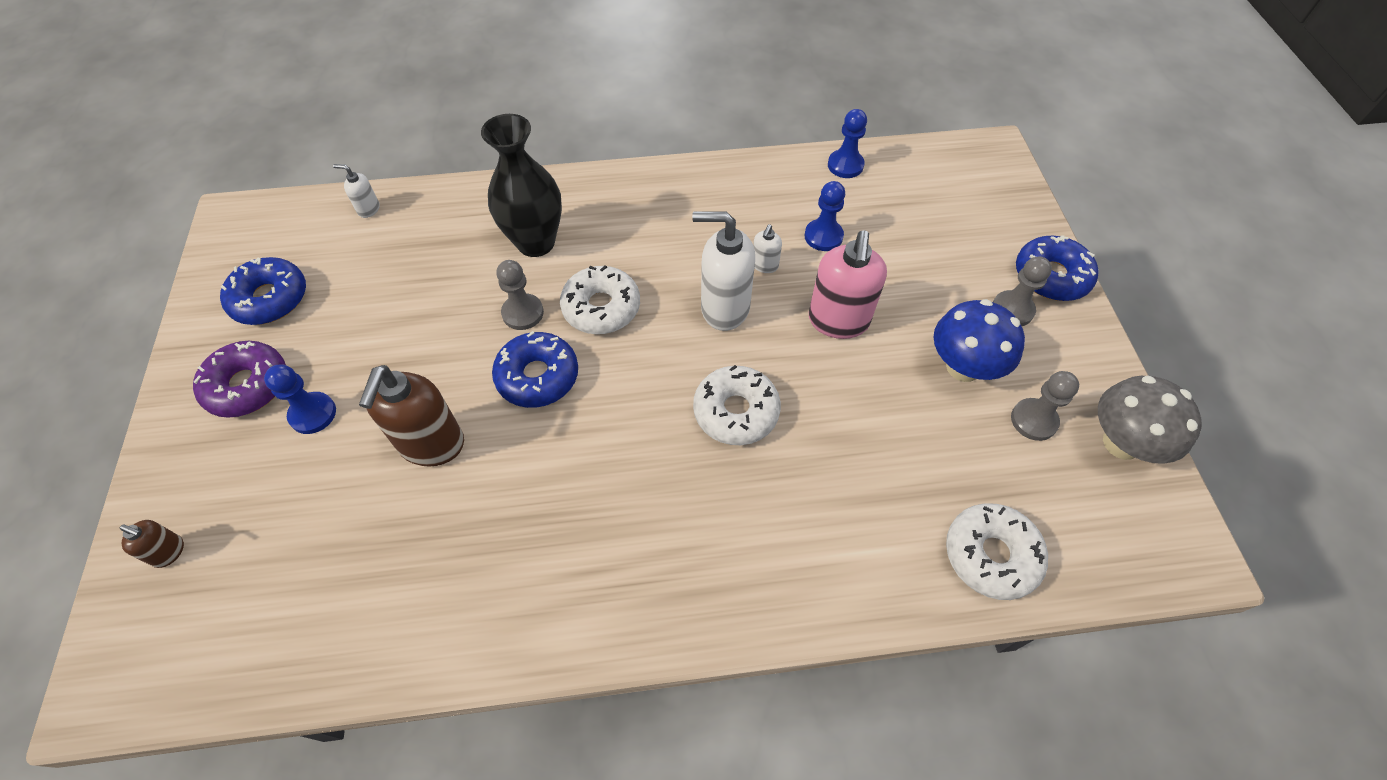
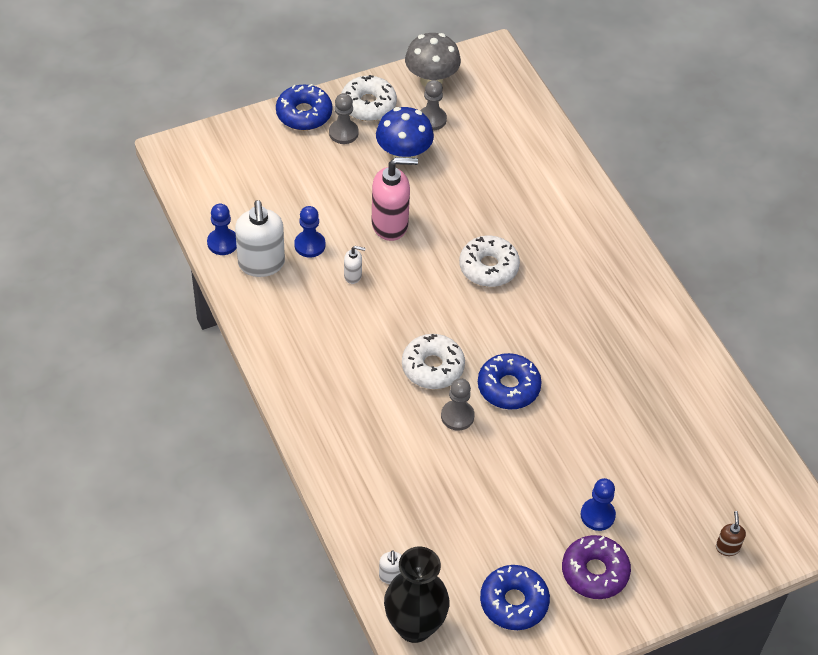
camera: 110 degrees left, 5 degrees down
(431, 444) = (587, 430): brown soap dispenser -> none
(536, 242) = (384, 432): black vase -> black vase (414, 626)
(724, 308) = (404, 292): white soap dispenser -> white soap dispenser (261, 264)
(991, 555) = (532, 135): white donut -> white donut (368, 105)

